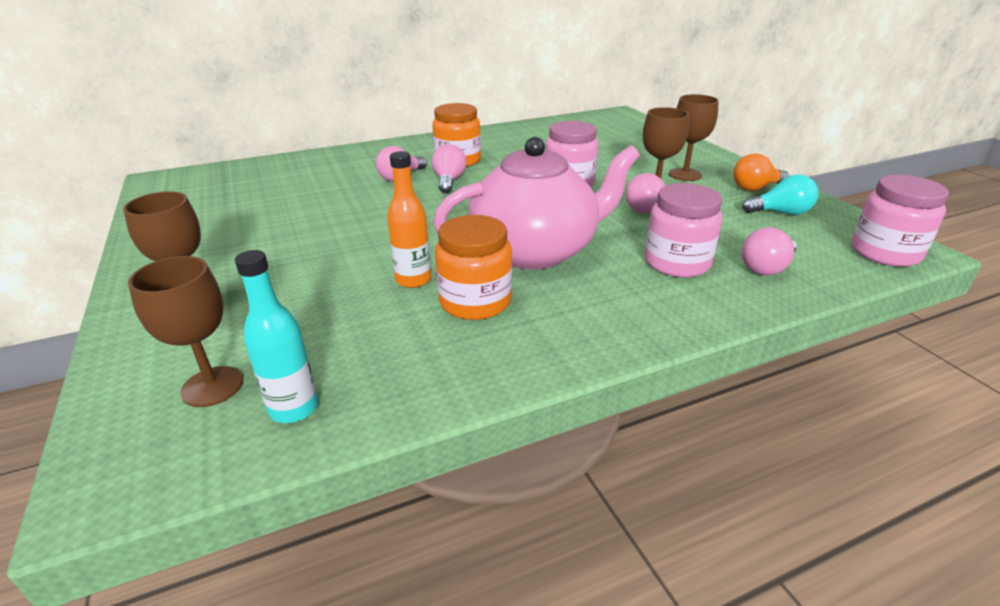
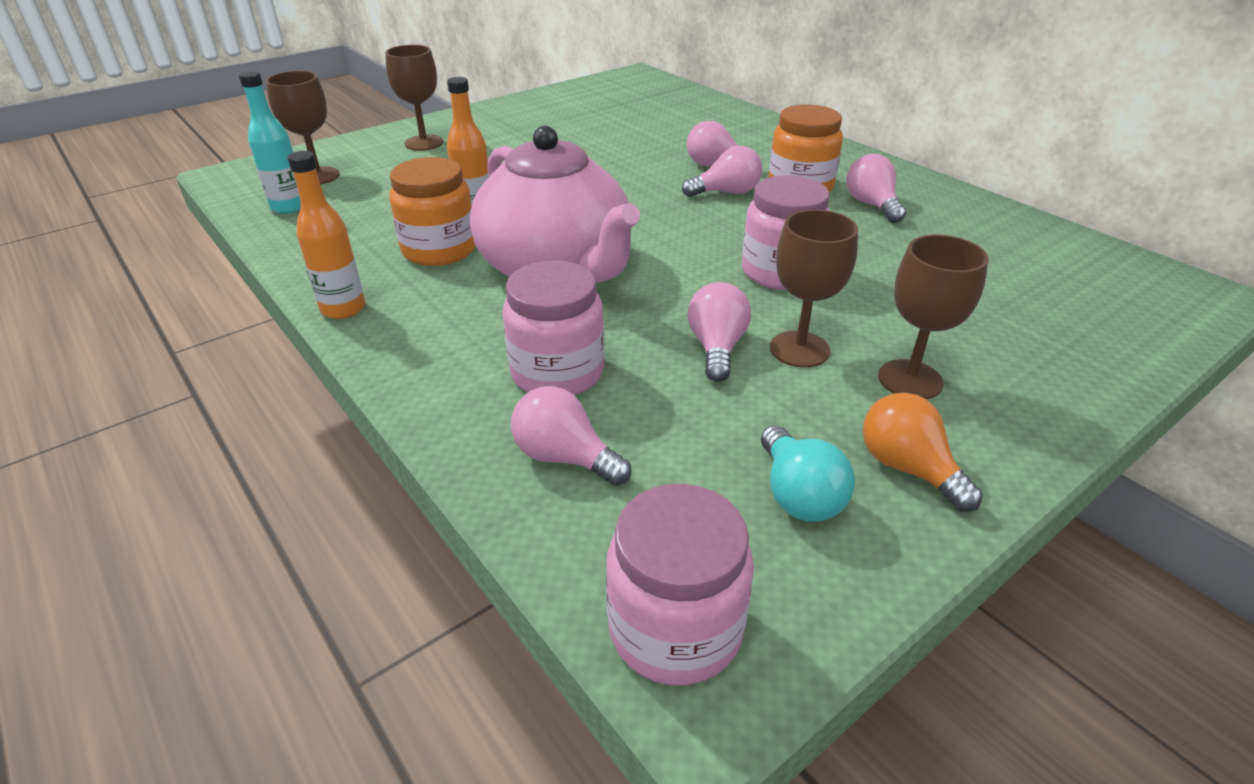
camera: 75 degrees right, 5 degrees up
(497, 148) = (872, 205): none -> pink light bulb
(568, 357) = (343, 309): none -> orange bottle

